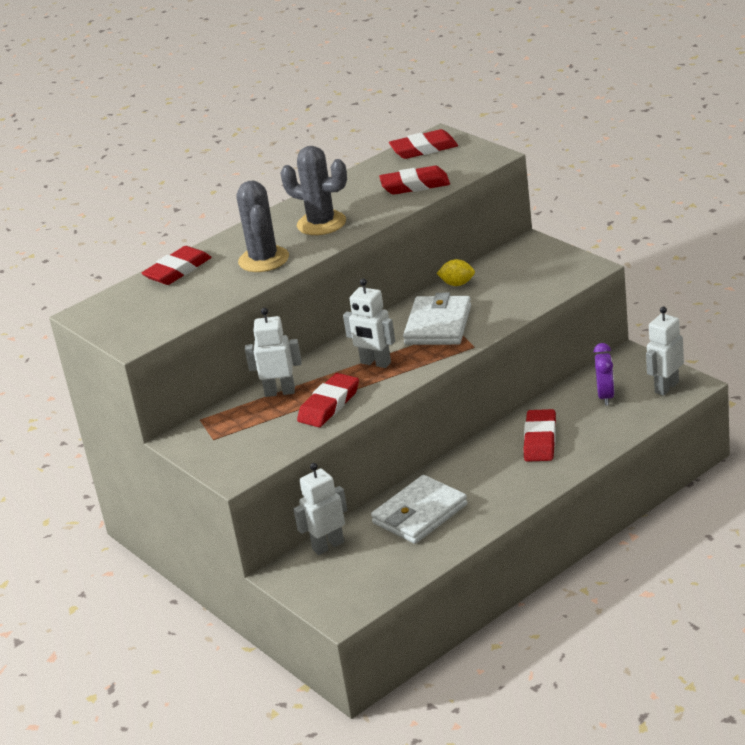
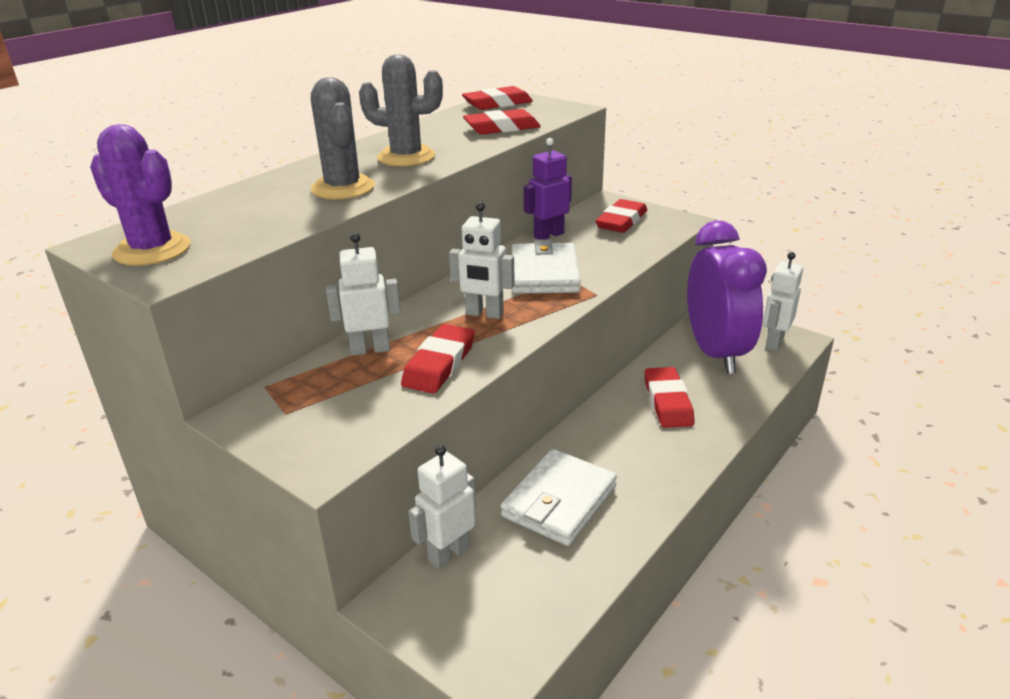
camera: 15 degrees left, 0 degrees up
(123, 319) = (152, 250): none -> purple cactus
(178, 270) = (232, 199): red eraser -> red eraser (621, 221)
(457, 284) = (548, 235): yellow lemon -> purple robot
(606, 396) = (715, 353): purple clock -> purple clock, size x2.20

